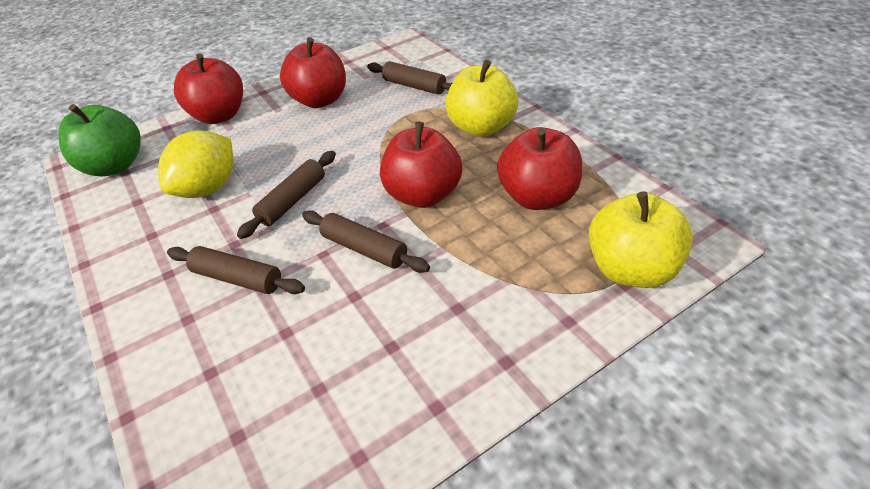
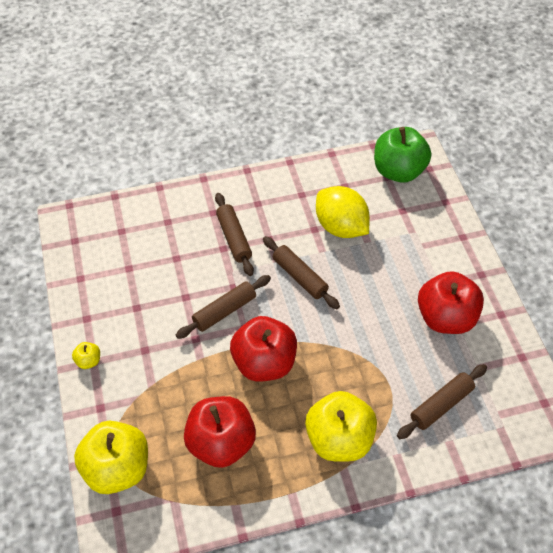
camera: 105 degrees right, 10 degrees up
(219, 116) = (449, 239): red apple -> none
(238, 278) = (234, 238): brown rolling pin -> brown rolling pin turned 60 degrees counterclockwise
(508, 367) = (88, 361): none -> yellow apple

